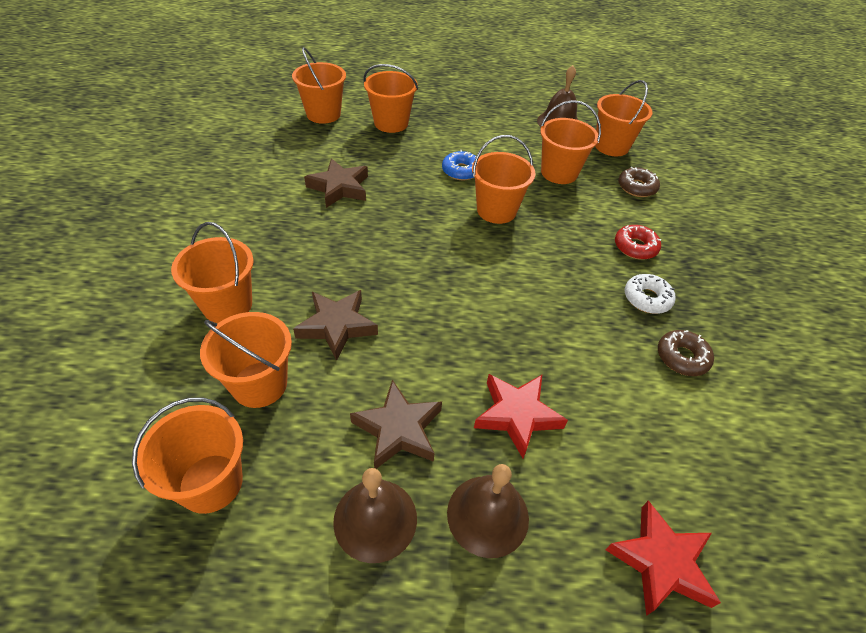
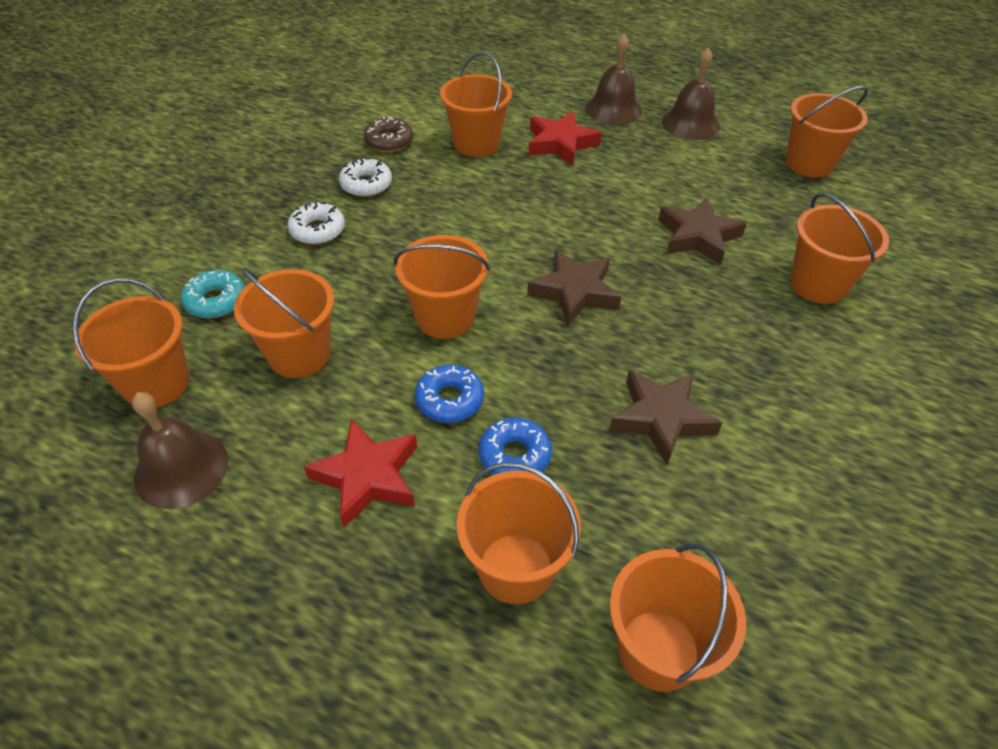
camera: 155 degrees left, 0 degrees up
(259, 384) = (776, 210): orange bucket -> orange bucket (476, 143)
(398, 429) = (660, 157): brown star -> brown star (575, 292)
(412, 156) = (514, 455): none -> blue donut
(635, 247) = (317, 230): red donut -> white donut
(636, 187) = (216, 301): brown donut -> turquoise donut
(661, 562) = (518, 73): red star -> red star (367, 477)

